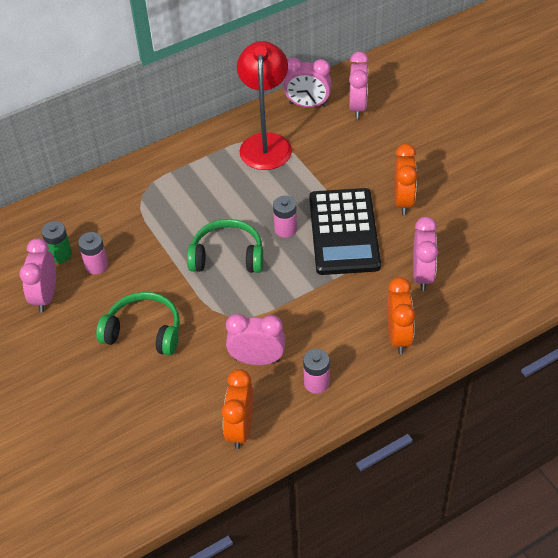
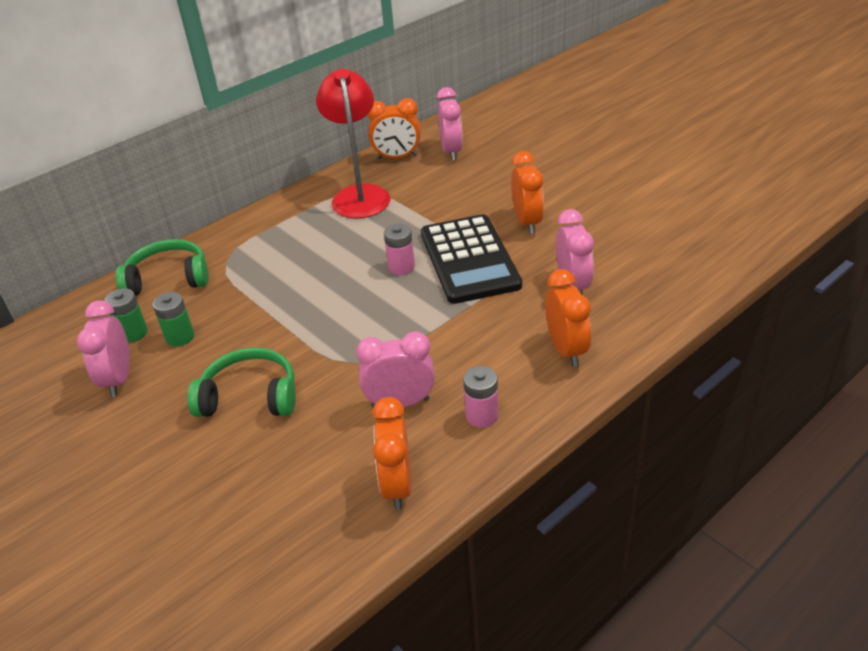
camera: 10 degrees left, 10 degrees down
(96, 265) = (180, 337): pink battery -> green battery
(227, 256) = (339, 303): green headphones -> green headphones (168, 278)
(307, 105) = (397, 157): pink clock -> orange clock

